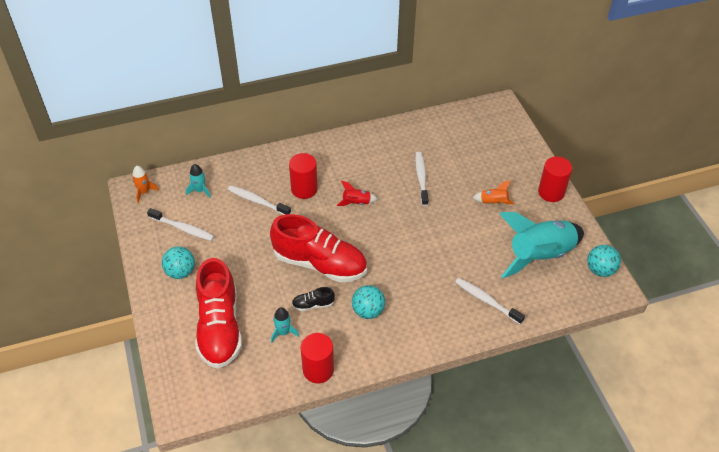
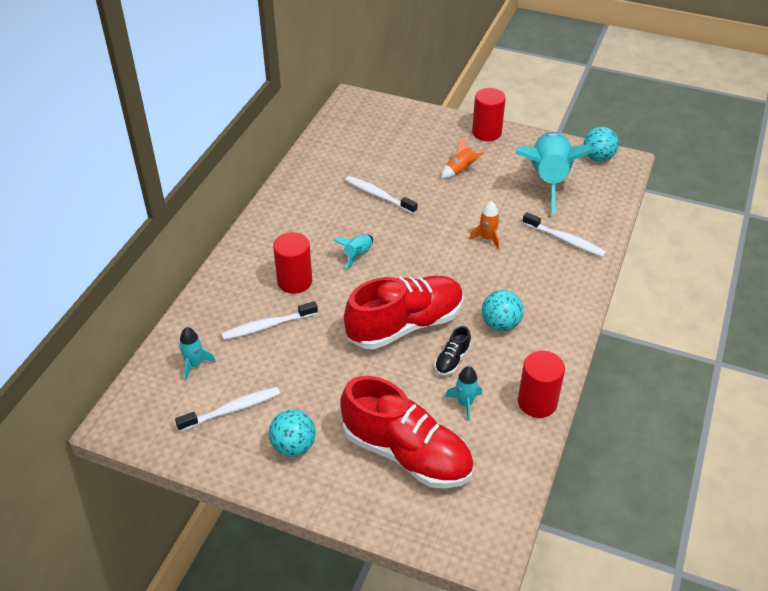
camera: 50 degrees left, 5 degrees down
(144, 192) = (135, 416): orange rocket -> orange rocket (487, 238)
(356, 203) = (357, 255): red rocket -> turquoise rocket
(486, 300) = (565, 240): white toothbrush -> white toothbrush turned 135 degrees counterclockwise

